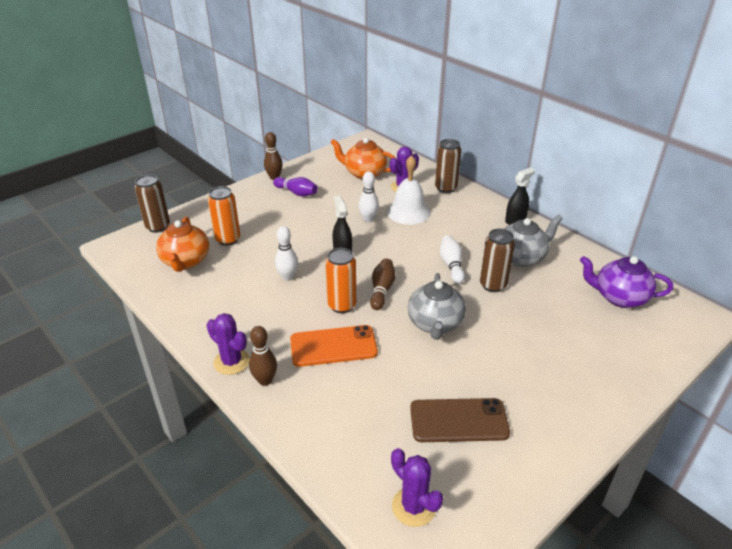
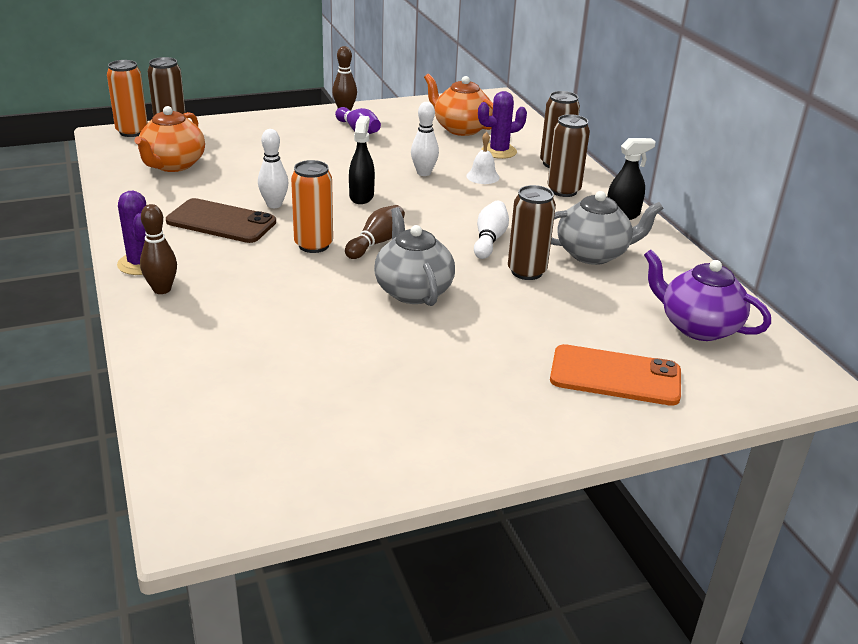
camera: 20 degrees right, 5 degrees down
(228, 239) = (237, 156): orange can -> orange can (132, 132)
(333, 346) = (268, 279): orange phone -> orange phone (615, 376)
(408, 212) = (482, 176): white bell -> white bell, size x0.54
(413, 506) = (223, 449): purple cactus -> none
(435, 324) = (412, 290): grey teapot -> grey teapot turned 135 degrees clockwise
(458, 420) = (354, 387): brown phone -> brown phone (221, 222)
(466, 210) = (563, 191): none -> brown can

